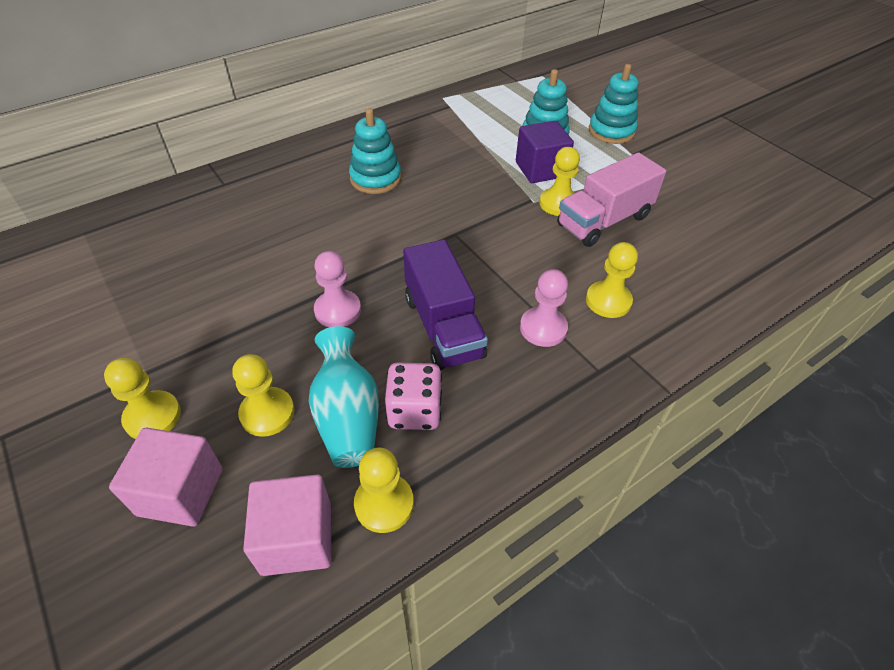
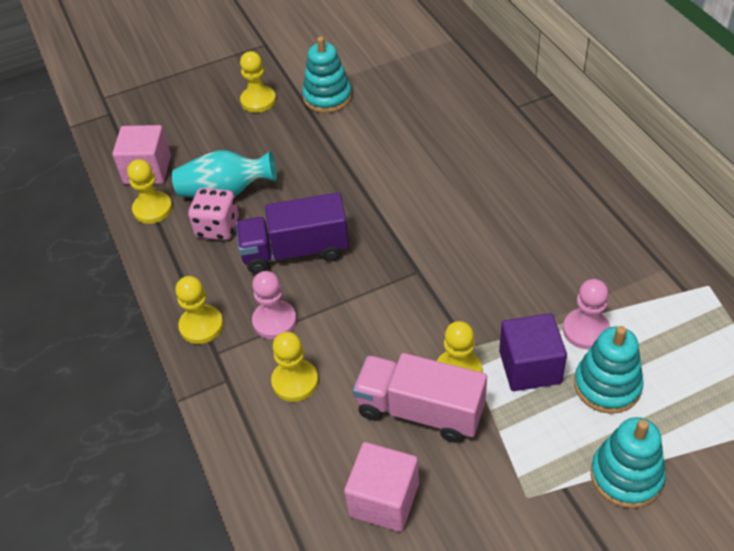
camera: 105 degrees right, 0 degrees up
(181, 491) = (198, 119): pink cube -> pink cube (384, 500)
(267, 413) = (243, 152): yellow pawn -> yellow pawn (201, 326)
(338, 310) = (331, 186): pink pawn -> pink pawn (586, 330)
(375, 179) = (519, 213): turquoise stacking toy -> turquoise stacking toy (327, 97)
(604, 221) = (420, 411): pink truck -> pink truck turned 45 degrees counterclockwise

